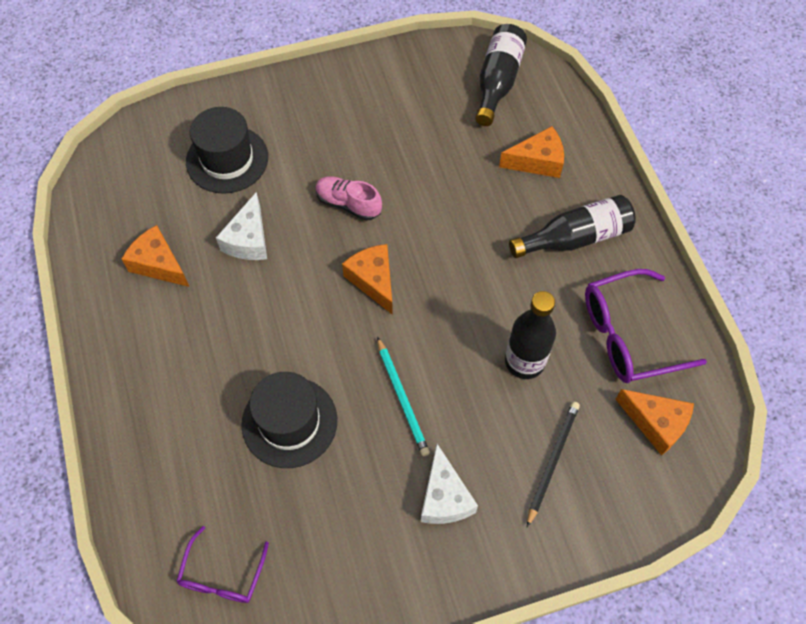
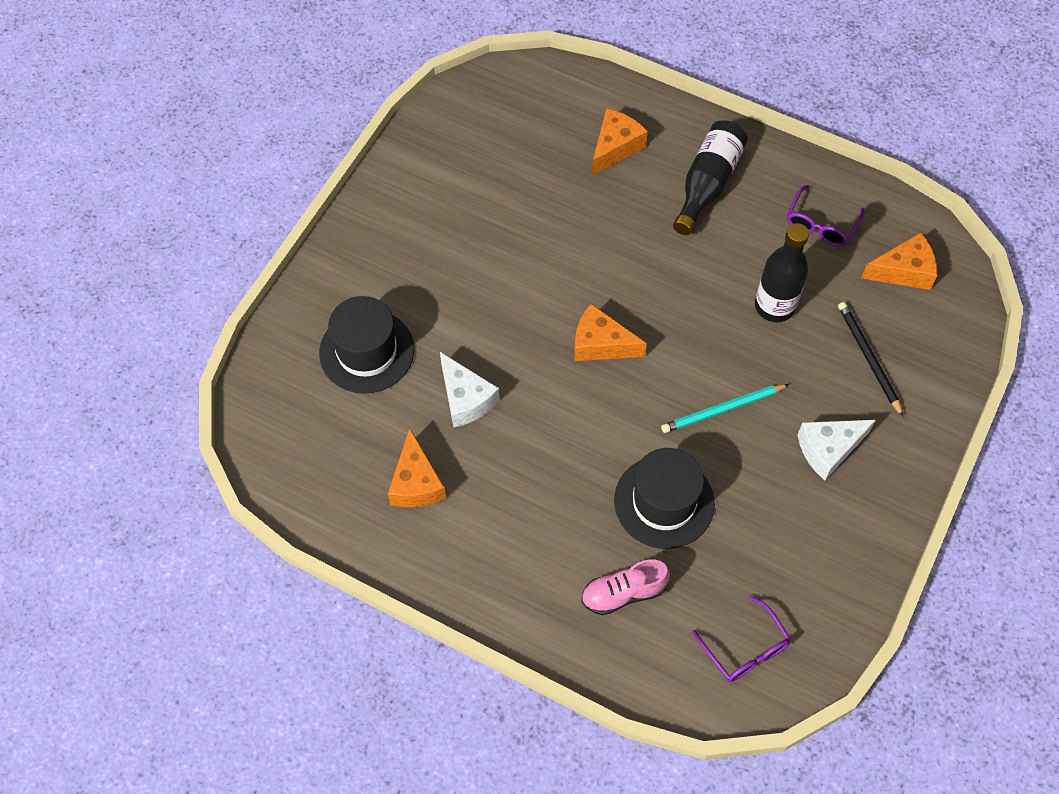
camera: 45 degrees left, 0 degrees up
(158, 264) = (416, 482): orange cheese -> orange cheese turned 90 degrees counterclockwise
(348, 204) = (511, 302): pink shoe -> pink shoe (623, 593)
(402, 398) = (722, 410): turquoise pencil -> turquoise pencil turned 135 degrees clockwise
(444, 497) = (828, 449): white cheese -> white cheese turned 120 degrees clockwise
(497, 82) = (512, 107): black bottle -> none
(629, 335) = (821, 224): purple glasses -> purple glasses, size x0.61

